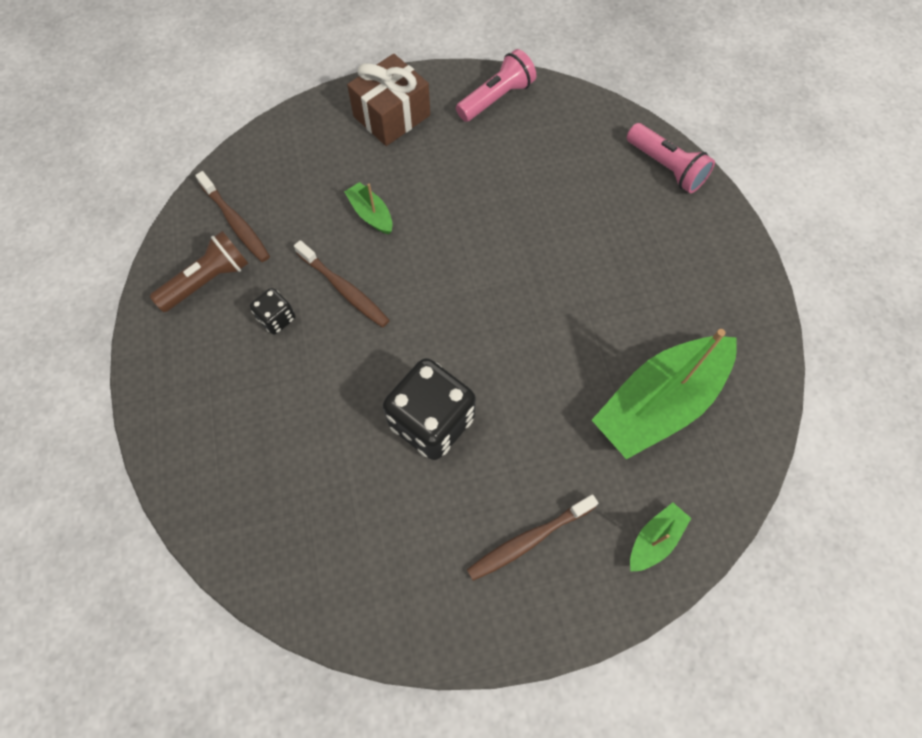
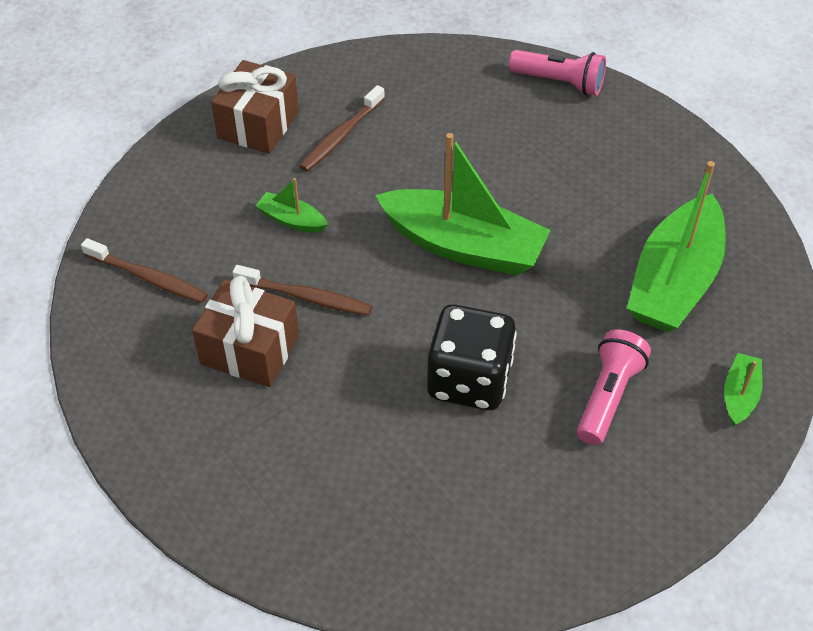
camera: 25 degrees left, 15 degrees down
(207, 281) = (150, 343): brown flashlight -> none
(277, 318) = (250, 350): black dice -> brown gift
(495, 293) = (463, 246): none -> green boat
(496, 98) = (357, 75): pink flashlight -> pink flashlight (608, 396)
(528, 540) = (626, 444): brown toothbrush -> brown toothbrush (341, 136)

